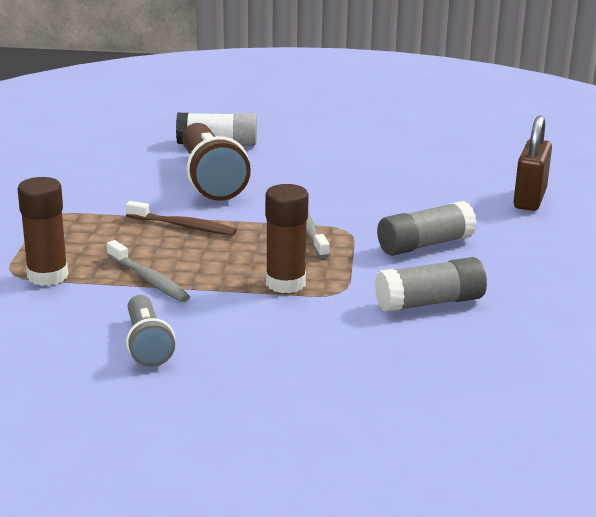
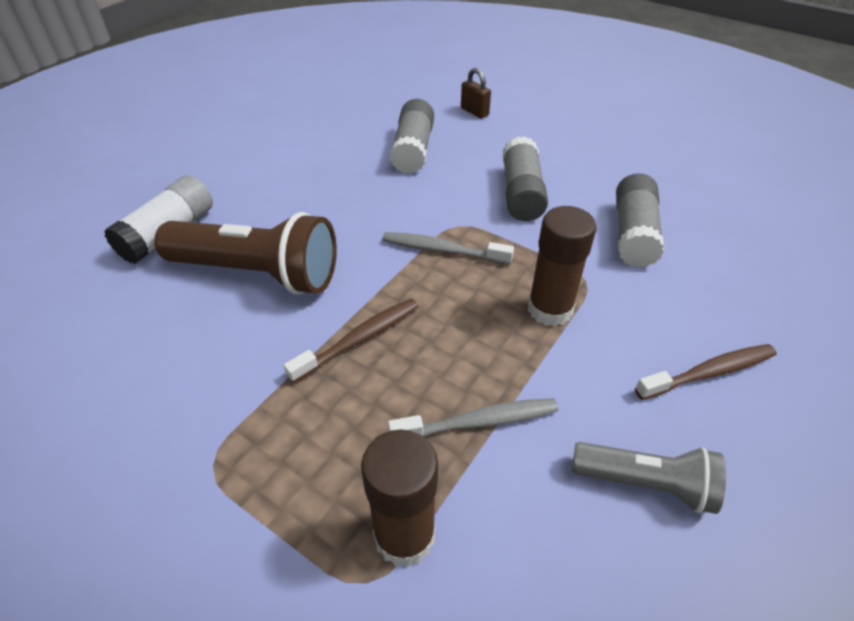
camera: 60 degrees left, 20 degrees up
(281, 357) = (709, 373): none -> brown toothbrush
(427, 189) = (413, 150): none -> grey glue stick
(529, 199) = (474, 112): brown padlock -> brown padlock, size x0.57

